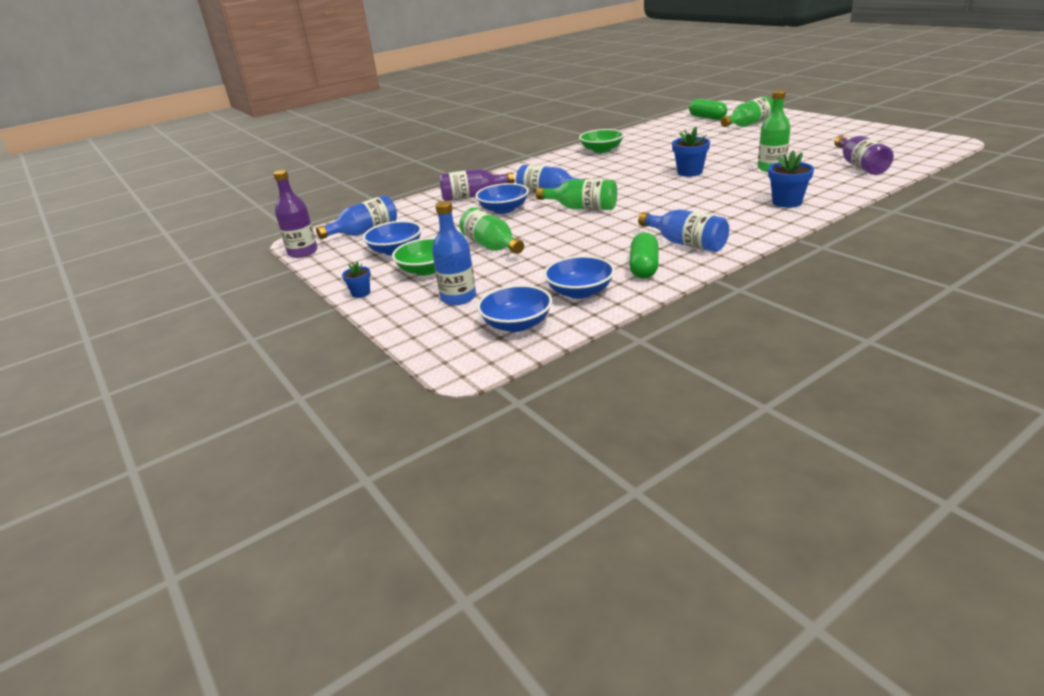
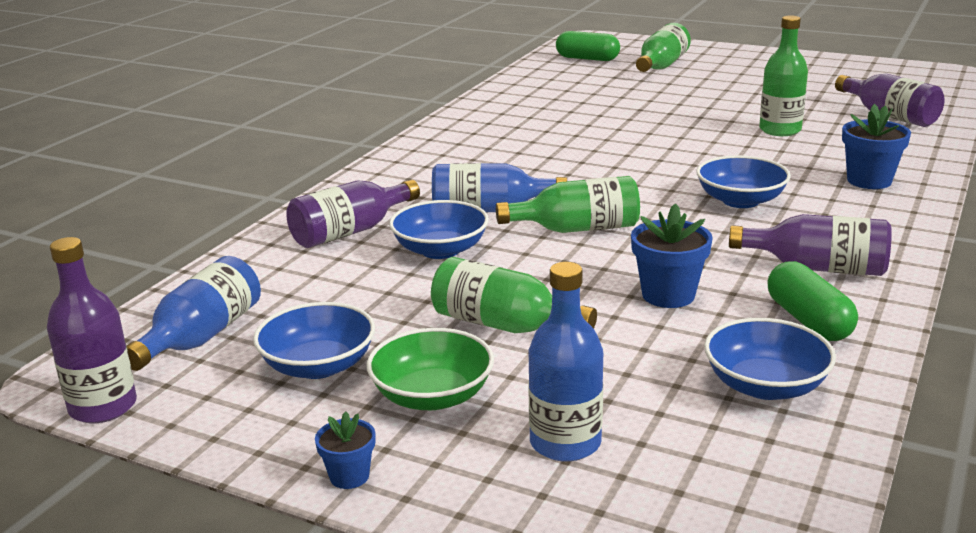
camera: 30 degrees left, 5 degrees down
(517, 324) = (738, 474): blue bowl -> blue bowl (740, 201)
(602, 150) = (485, 124): green bowl -> none
(686, 243) = (817, 268): blue bottle -> purple bottle
(689, 172) = (672, 148): blue flower pot -> blue flower pot (668, 295)

